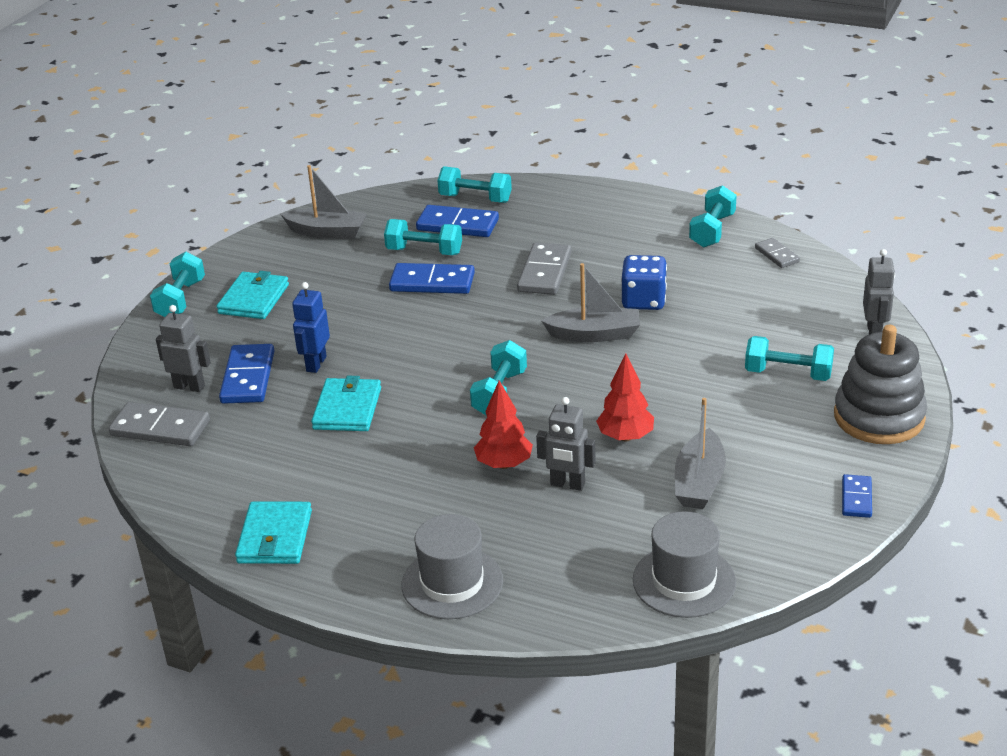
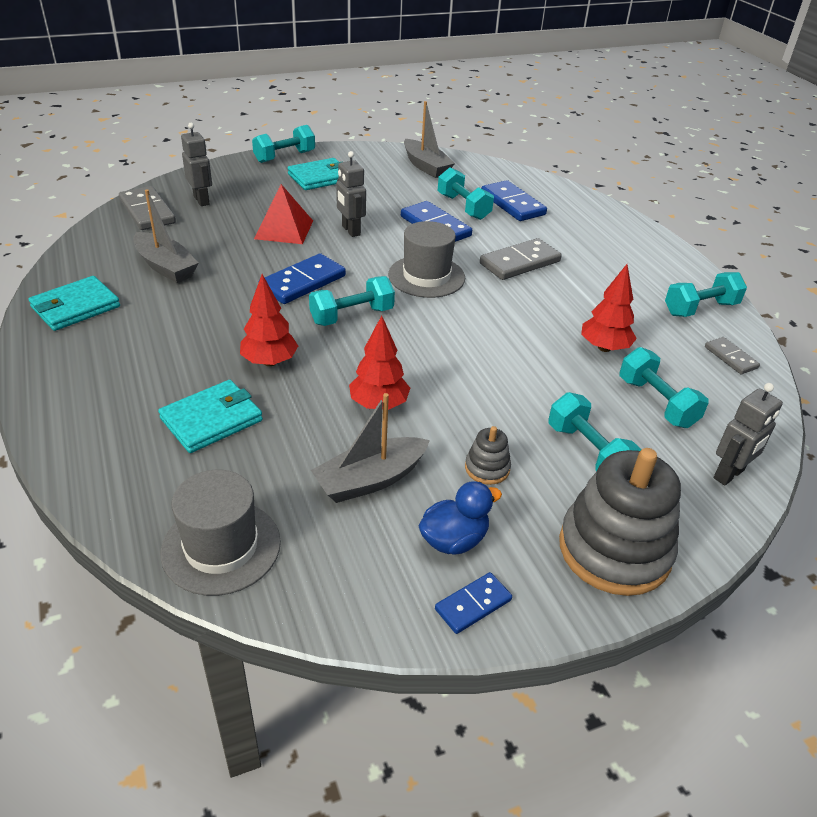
camera: 40 degrees right, 5 degrees up
(248, 377) = (237, 214): blue domino -> blue domino (303, 282)
(316, 364) = (284, 229): blue robot -> red pyramid
(347, 408) = (251, 264): turquoise wallet -> turquoise wallet (212, 419)
(452, 583) = (95, 412): grey hat -> grey hat (426, 276)
(475, 198) = (552, 196): turquoise dumbbell -> turquoise dumbbell (656, 403)
(567, 484) = (281, 406): grey robot -> grey robot (350, 230)
(594, 334) = (483, 322): grey boat -> grey boat (166, 267)
(643, 301) = (560, 322): blue dice -> none
(697, 300) = (604, 348): none -> red tree
(750, 425) = (487, 468): none -> grey stacking toy
(777, 255) = (730, 357): grey domino -> grey domino turned 45 degrees counterclockwise
(796, 476) = (454, 540): none -> blue duck

